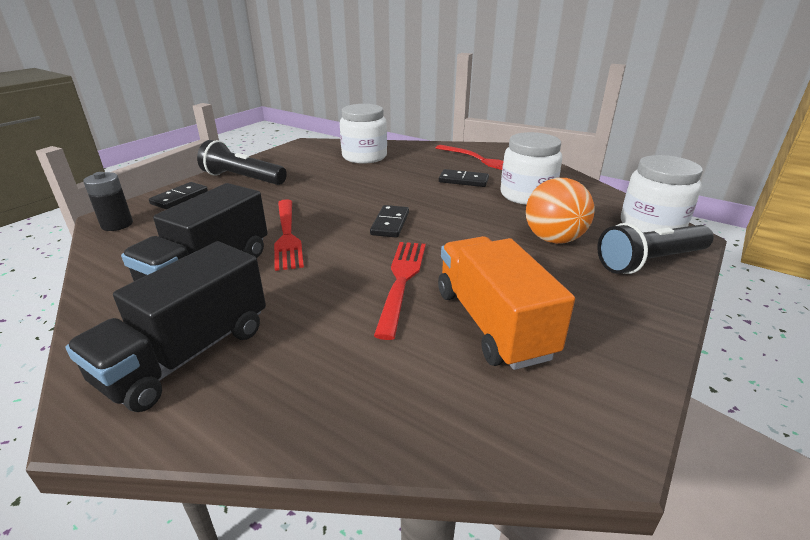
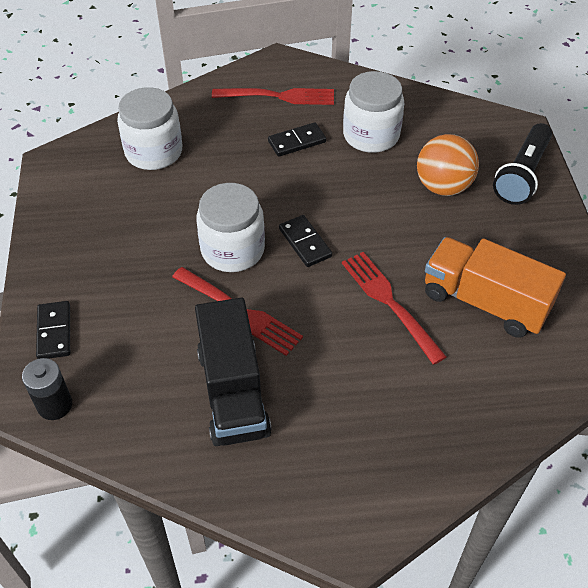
camera: 40 degrees left, 20 degrees up
(187, 354) = (336, 465): black truck -> none
(243, 178) = (74, 263): black flashlight -> none
(651, 225) = (492, 127): white jar -> white jar (232, 250)

